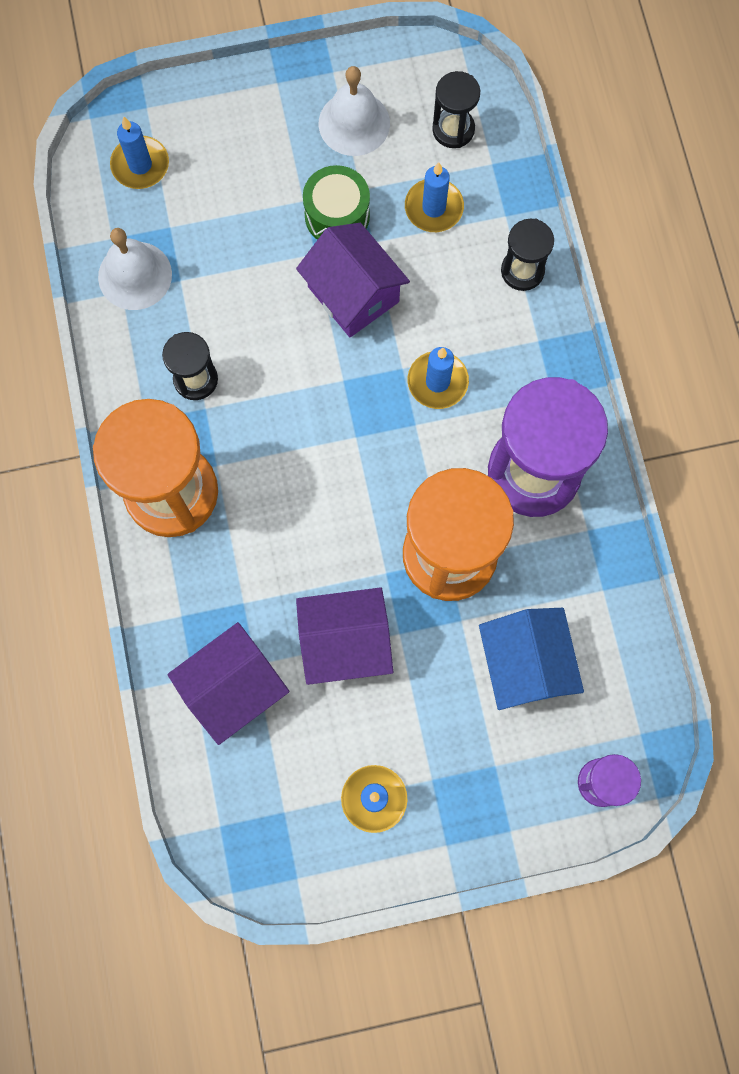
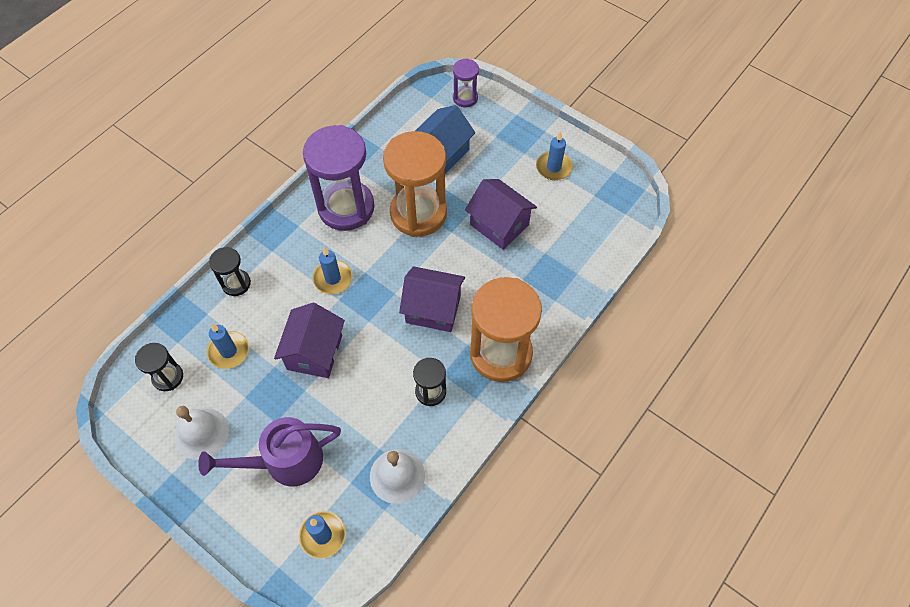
camera: 130 degrees left, 15 degrees down
(233, 688) = (564, 253): purple house -> purple house (433, 309)
(249, 180) = (284, 462): none -> purple watering can
(337, 215) = (271, 396): green drum -> none

